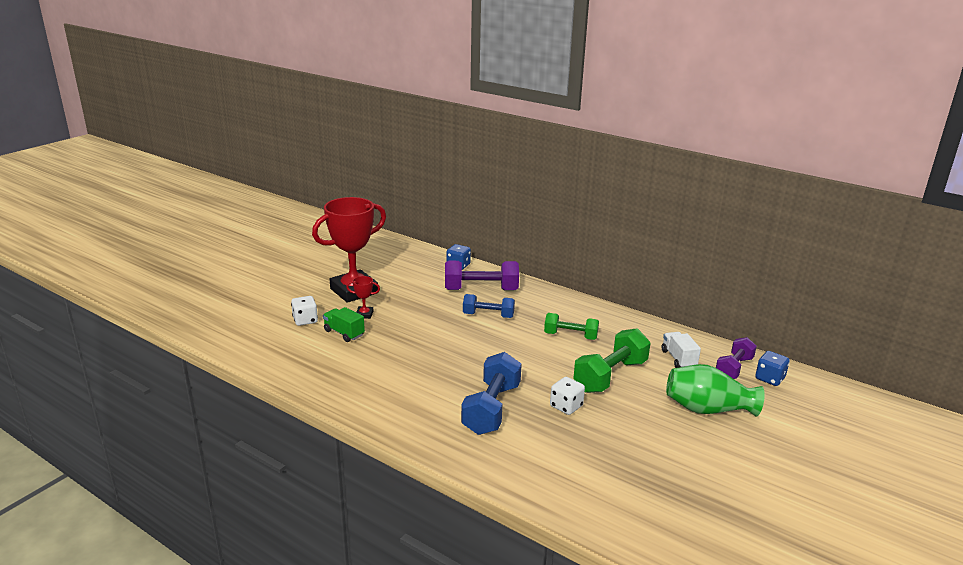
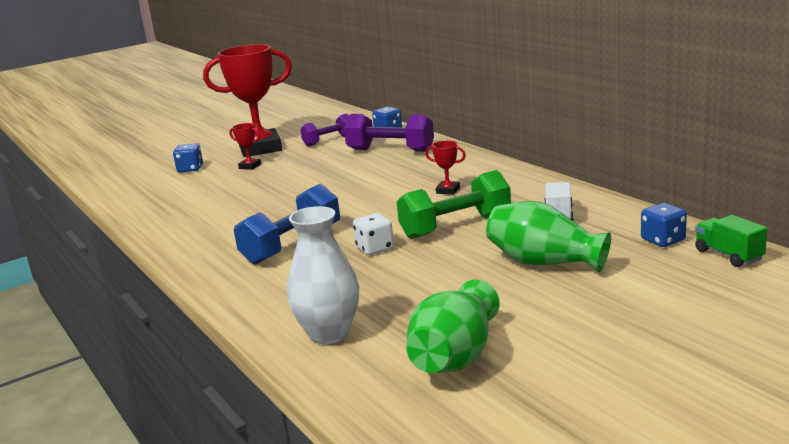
camera: 25 degrees right, 5 degrees down
(305, 320) = (190, 169): white dice -> blue dice
(344, 333) = (214, 179): green truck -> green truck (728, 255)
(488, 315) = (375, 171): blue dumbbell -> none
(570, 336) = (448, 190): green dumbbell -> red trophy
(609, 503) = (329, 334): none -> white vase
(722, 512) = (455, 357): none -> green vase
(734, 368) = (623, 228): purple dumbbell -> purple dumbbell (329, 140)

